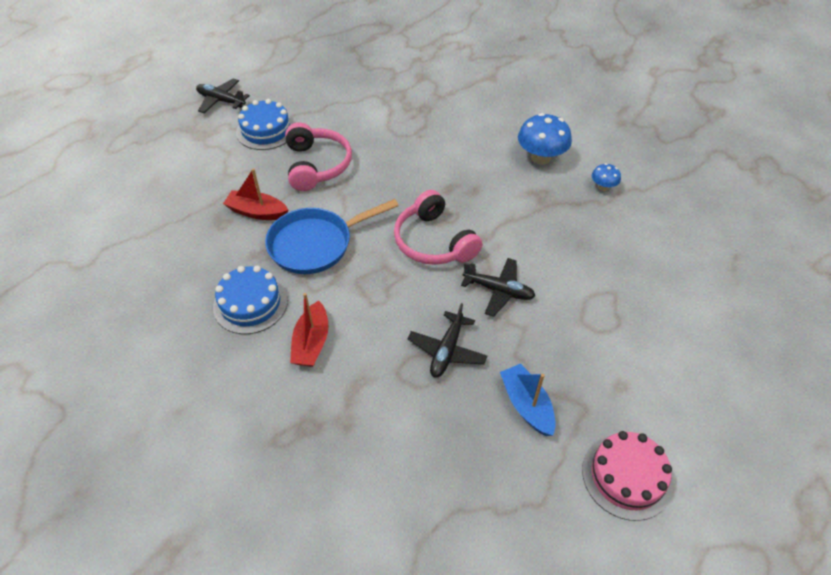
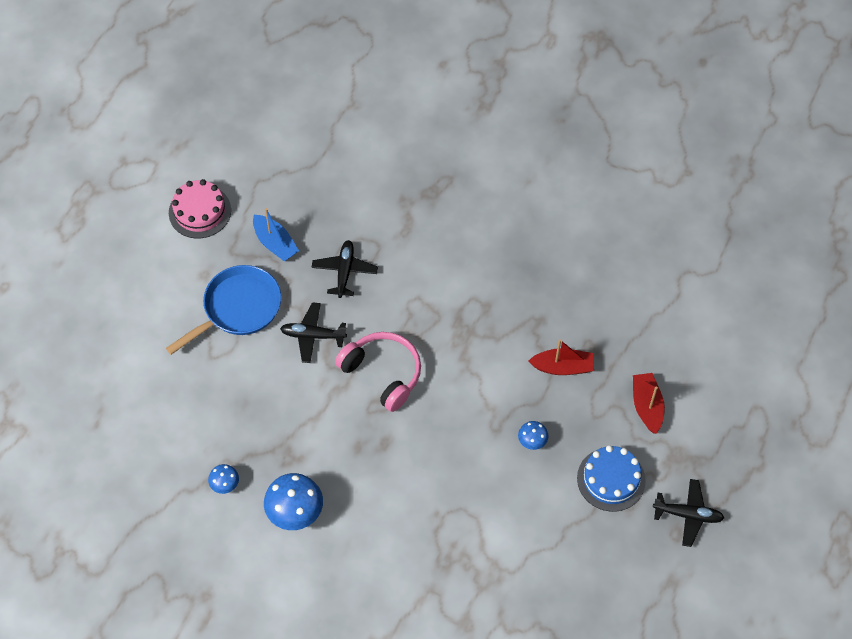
camera: 165 degrees right, 10 degrees up
(250, 303) = (520, 274): blue cake -> none
(311, 342) = (454, 253): red boat -> red boat (647, 406)
(315, 244) = (491, 344): blue pan -> blue pan (238, 308)
(316, 165) = (532, 441): pink headphones -> blue mushroom

